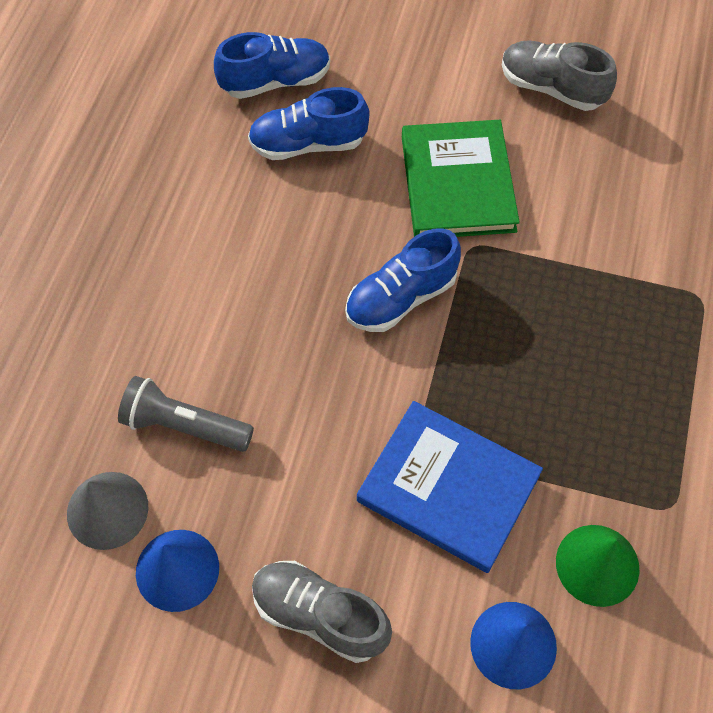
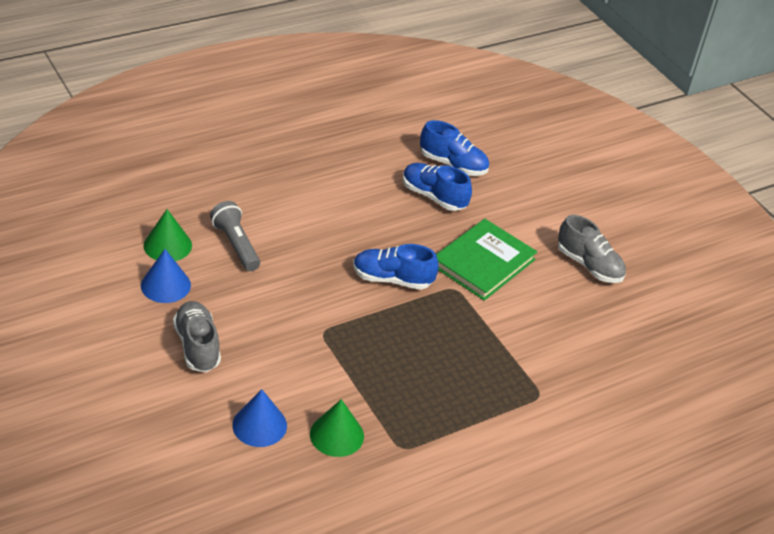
camera: 40 degrees right, 20 degrees down
(107, 510) = (167, 245): grey cone -> green cone
(448, 488) = (312, 355): blue book -> none
(551, 88) = (589, 265): grey shoe -> grey shoe turned 150 degrees clockwise

